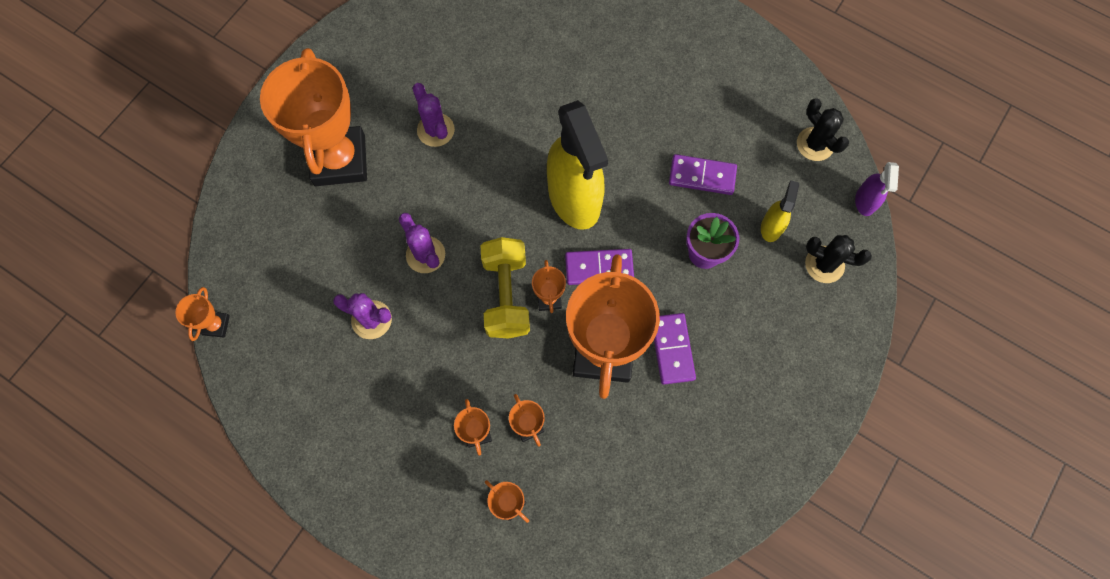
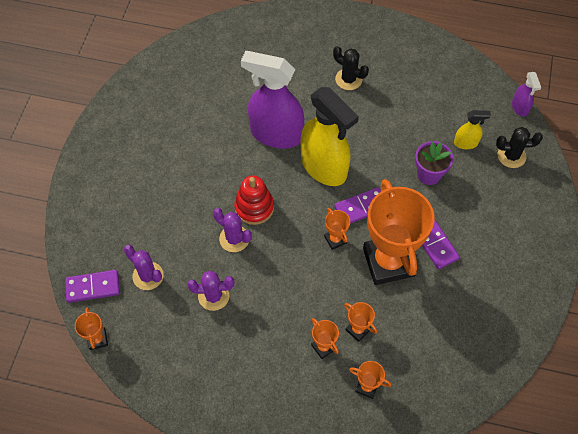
camera: 20 degrees left, 10 degrees down
(340, 160) = (143, 194): orange trophy -> none
(435, 130) = (205, 152): purple cactus -> purple cactus (148, 276)
(466, 222) = (254, 207): none -> red stacking toy
(506, 295) = (304, 247): yellow dumbbell -> none
(532, 134) = (275, 134): none -> purple spray bottle
(702, 176) = (405, 125): purple domino -> purple domino (93, 287)
(771, 227) = (466, 143): yellow spray bottle -> yellow spray bottle turned 90 degrees clockwise
(815, 144) = (471, 81): black cactus -> black cactus (348, 79)

